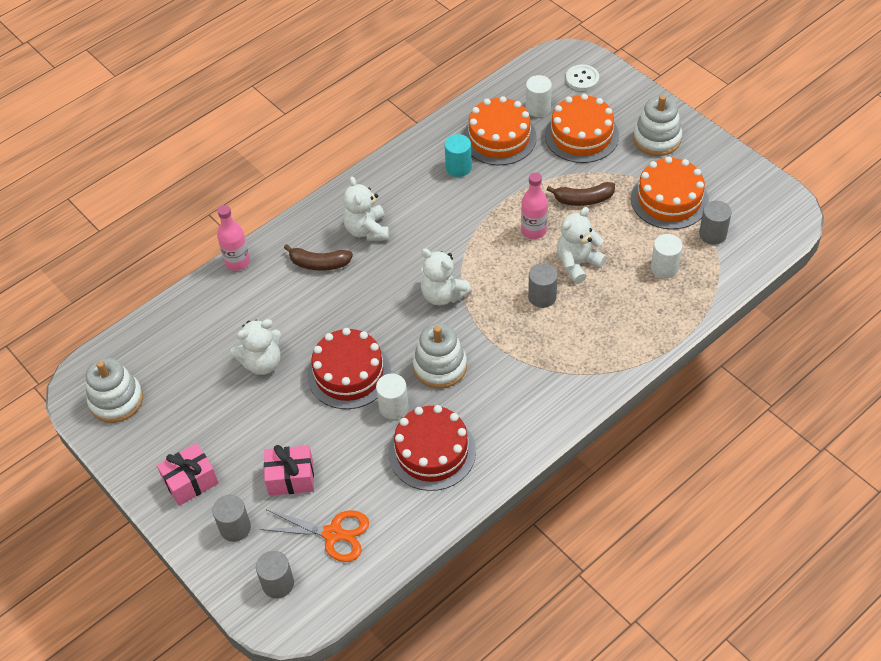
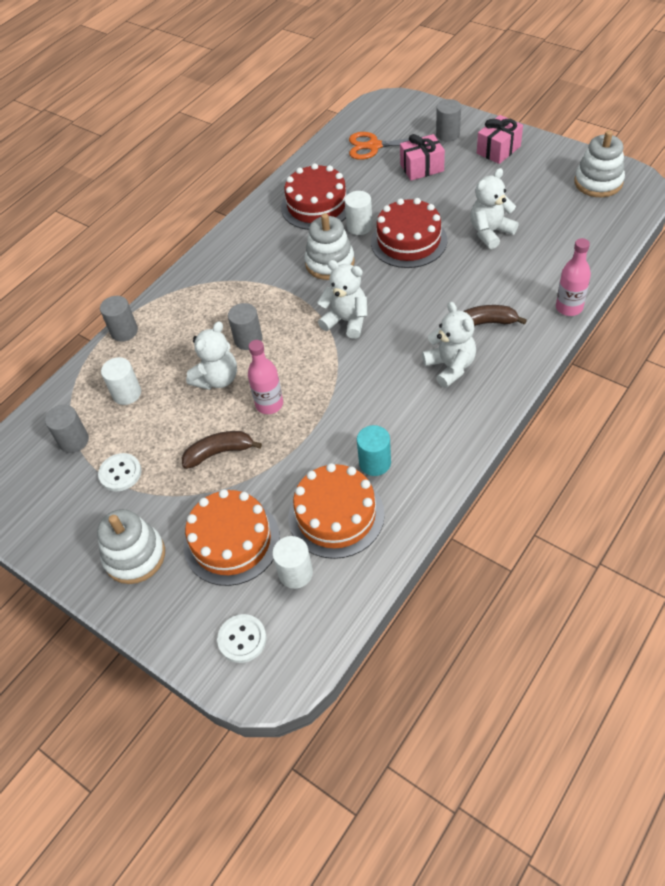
camera: 170 degrees right, 0 degrees up
(278, 584) = (400, 116): grey cylinder -> grey cylinder (124, 331)
(669, 199) = (120, 473): orange cake -> white button

